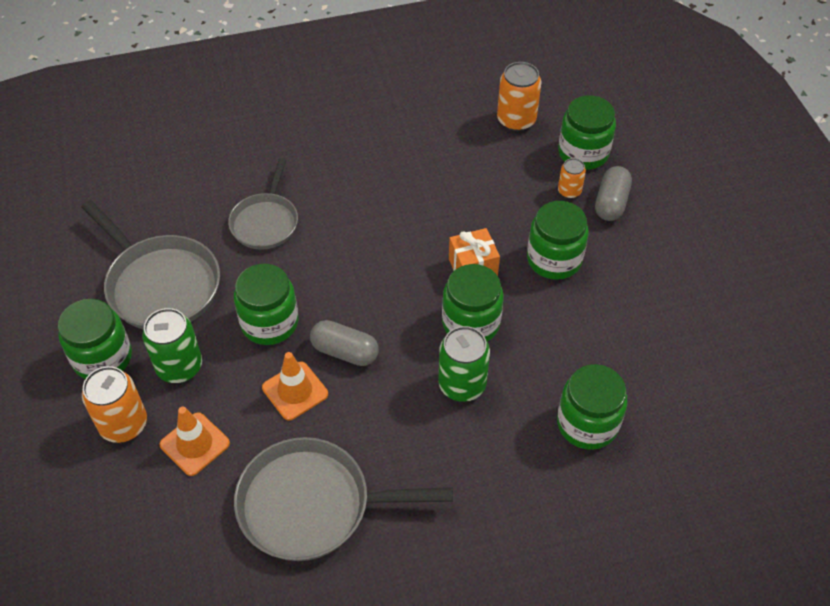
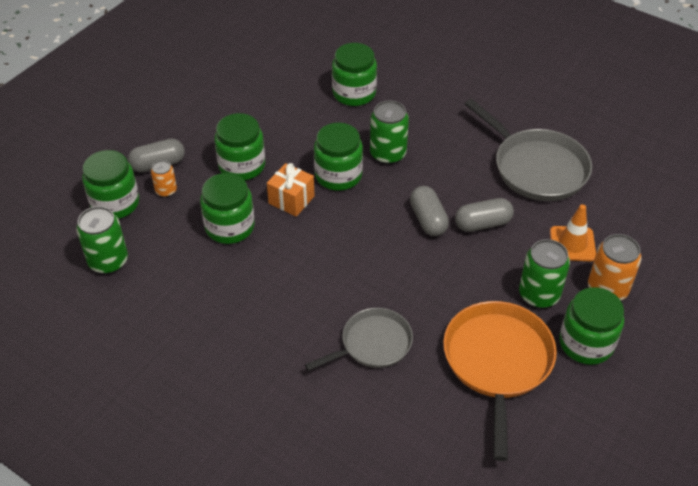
camera: 130 degrees left, 5 degrees down
(161, 285) = (497, 362): grey pan -> orange pan
(269, 323) = (452, 273): green jar -> green jar (230, 227)
(295, 391) = (482, 224): orange traffic cone -> grey capsule
(516, 120) = (108, 261): orange can -> green can

